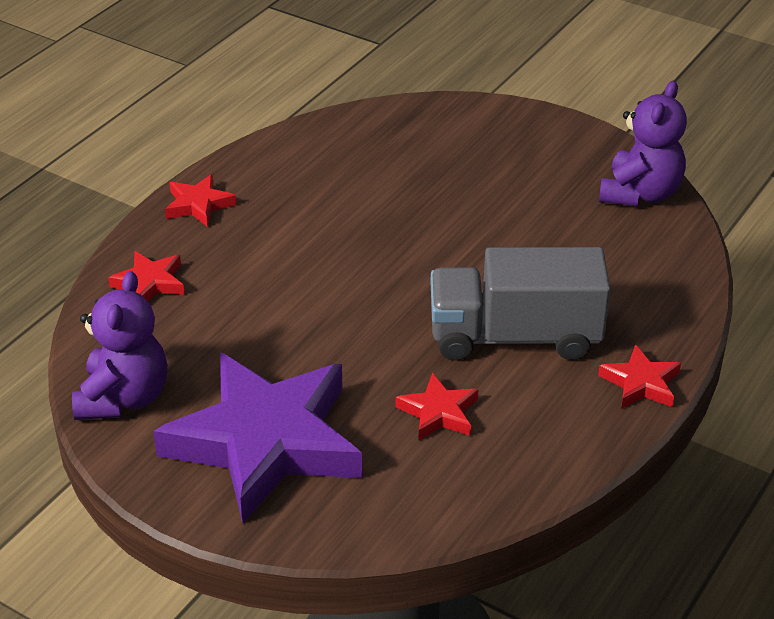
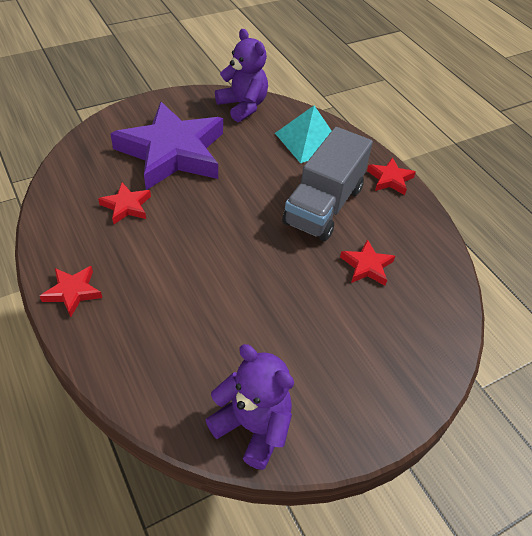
camera: 65 degrees left, 10 degrees up
(150, 283) = (136, 357): red star -> red star (126, 206)
(265, 443) = (346, 361): purple star -> purple star (172, 152)
(636, 278) = (309, 141): none -> turquoise pyramid

